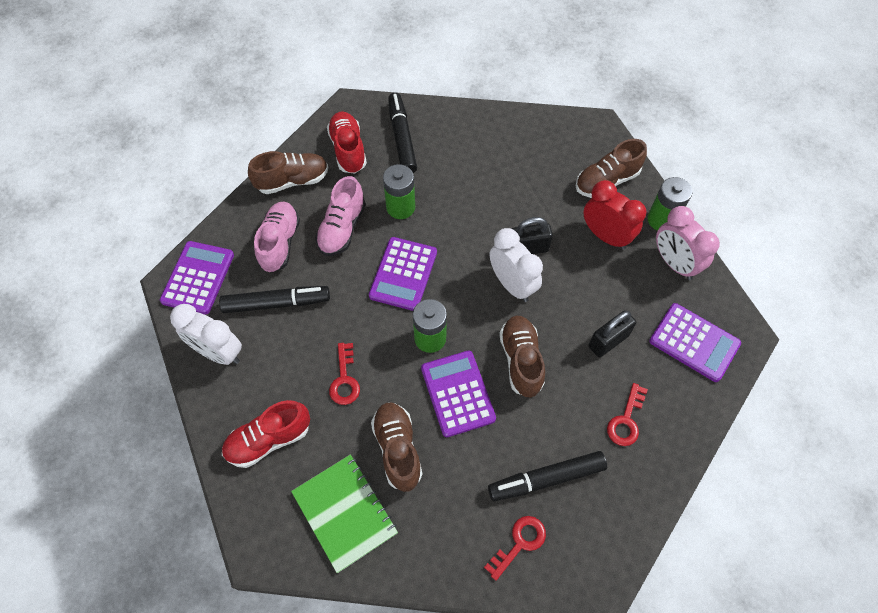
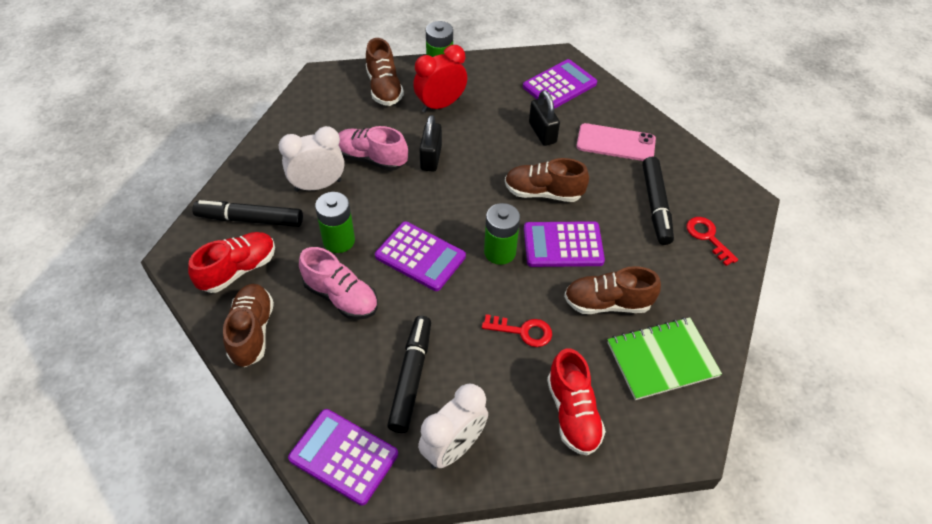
camera: 75 degrees left, 10 degrees down
(280, 243) = (333, 360): pink shoe -> pink shoe (371, 159)
(348, 150) = (238, 270): red shoe -> red shoe turned 135 degrees clockwise
(512, 284) = (464, 178): white clock -> white clock (318, 185)
(626, 420) = (615, 143): red key -> pink phone
(674, 263) = (484, 74): pink clock -> none

